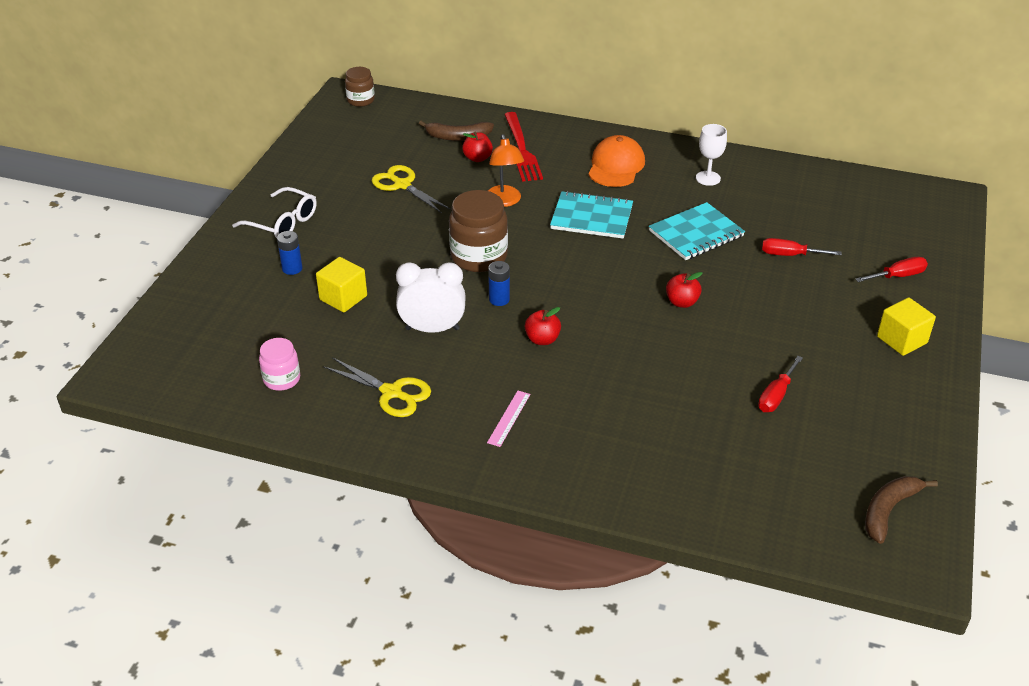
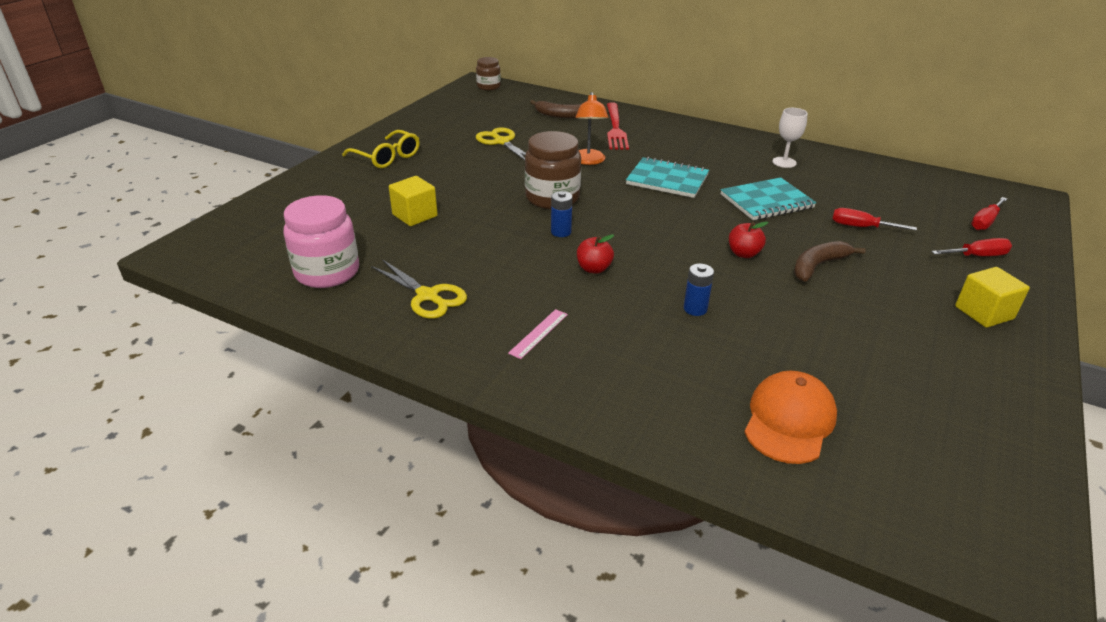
camera: 10 degrees right, 5 degrees down
(282, 379) = (327, 272): pink jar -> pink jar, size x1.72
(283, 222) = (387, 157): white glasses -> yellow glasses
(292, 268) = (379, 189): blue battery -> blue battery (695, 309)
(432, 329) = (488, 248): white clock -> none
(477, 158) = (574, 130): red apple -> none
(616, 166) = (698, 146): orange cap -> orange cap (789, 420)
(776, 396) = (837, 348): red screwdriver -> red screwdriver (985, 222)
(888, 510) = (973, 491): brown banana -> brown banana (818, 266)

